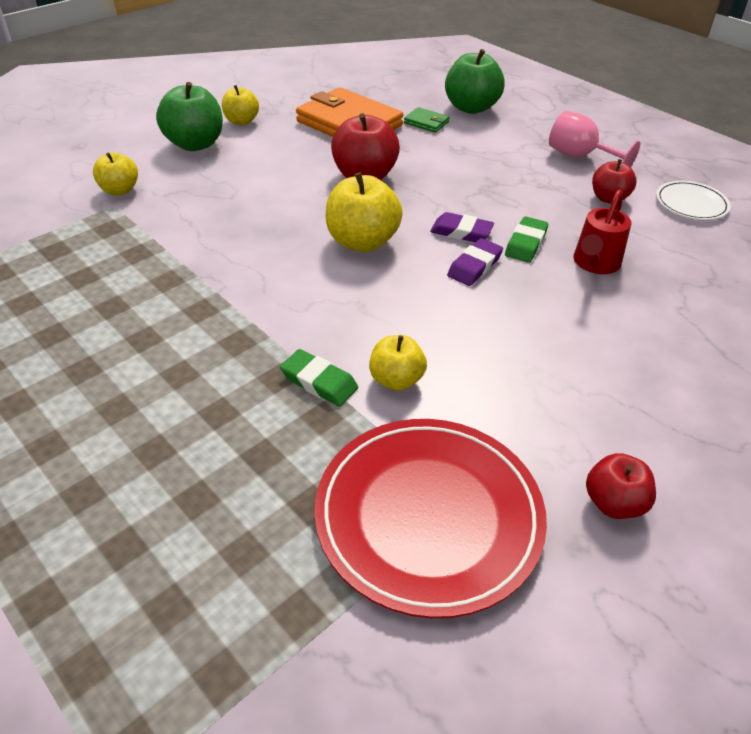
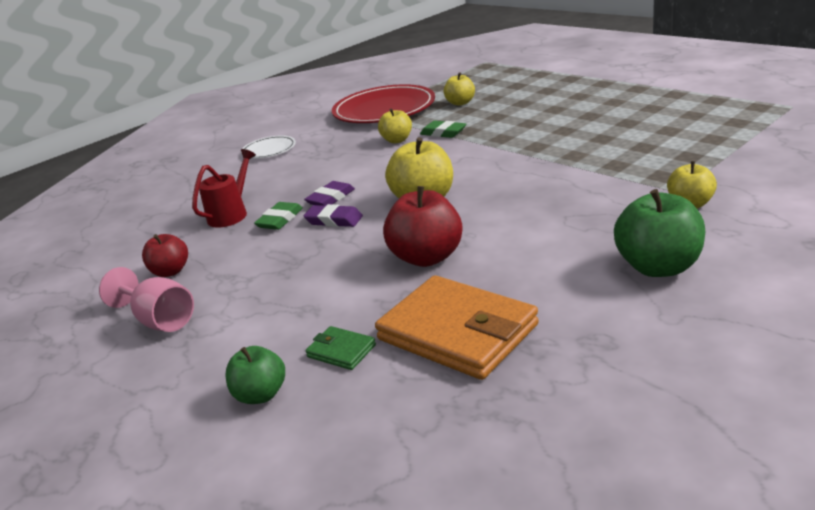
camera: 175 degrees left, 15 degrees down
(241, 121) = (622, 312): yellow apple -> yellow apple (460, 103)
(471, 108) = (261, 395): green apple -> green apple, size x0.61
(613, 503) = (297, 125): red apple -> none
(691, 204) = (92, 278): white plate -> white plate (269, 150)

